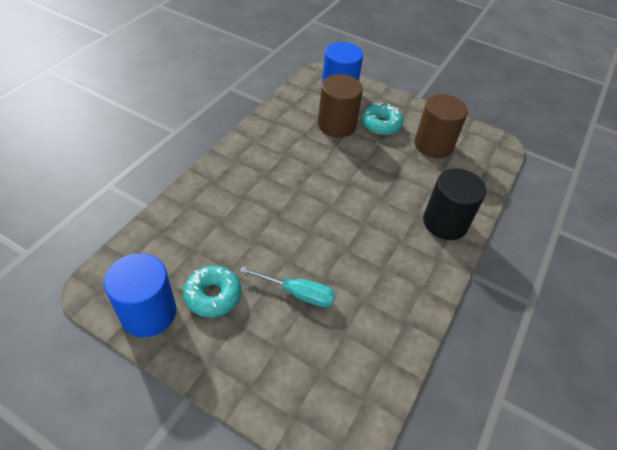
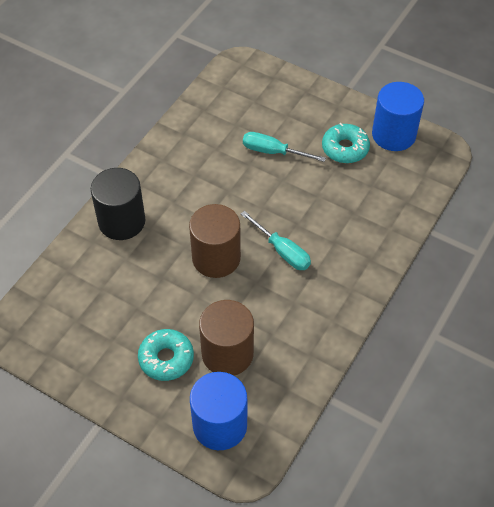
camera: 175 degrees left, 5 degrees up
(292, 191) = (282, 251): none -> turquoise screwdriver
(433, 145) = (103, 326): brown cylinder -> brown cylinder (216, 258)

